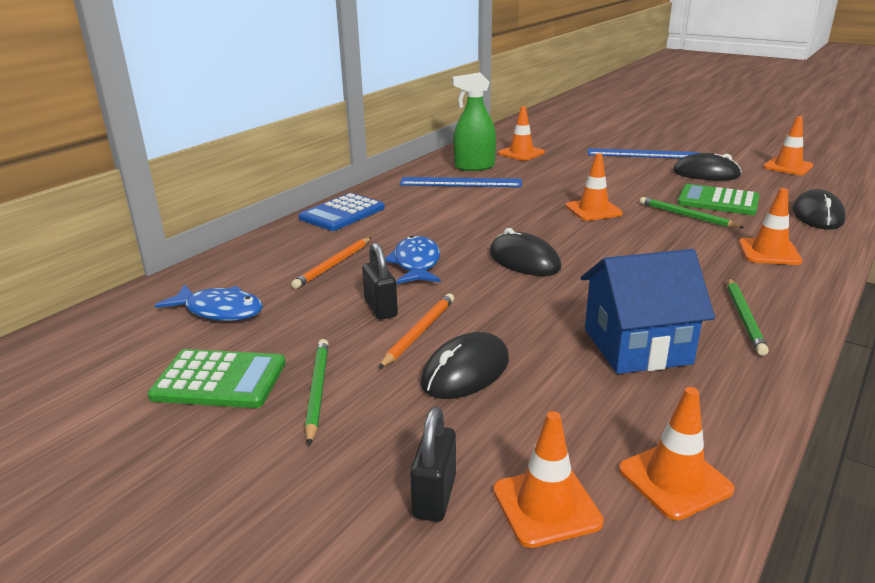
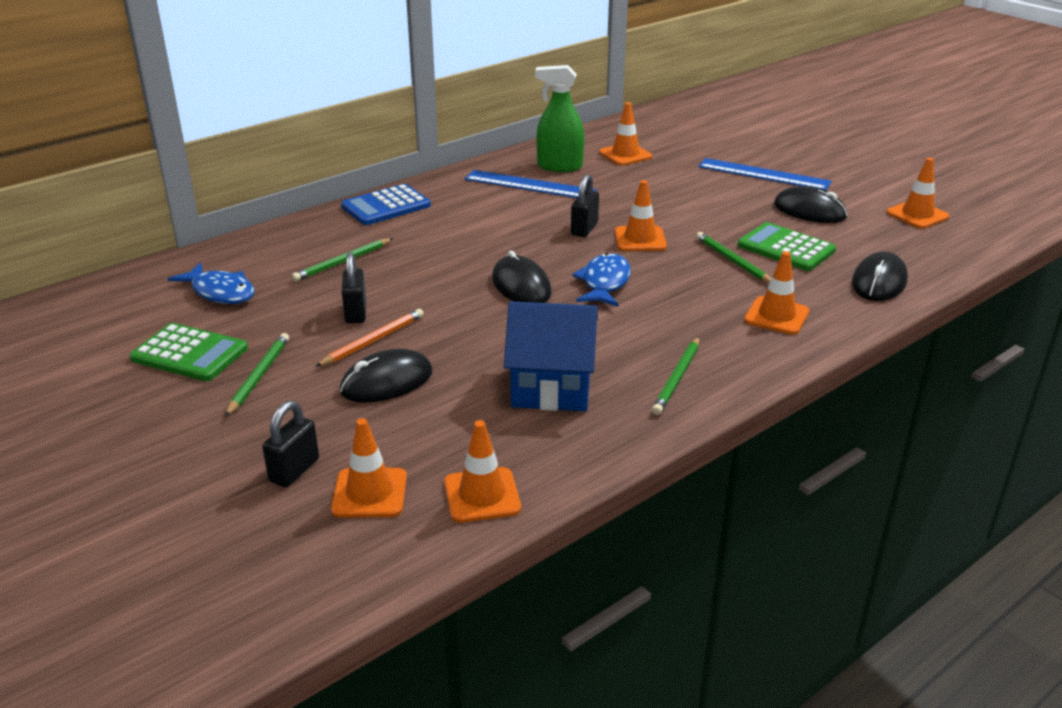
camera: 15 degrees right, 5 degrees up
(334, 265) = (343, 262): orange pencil -> green pencil
(416, 264) = (418, 273): blue fish -> blue fish (604, 283)
(538, 208) = (584, 229): none -> black padlock

